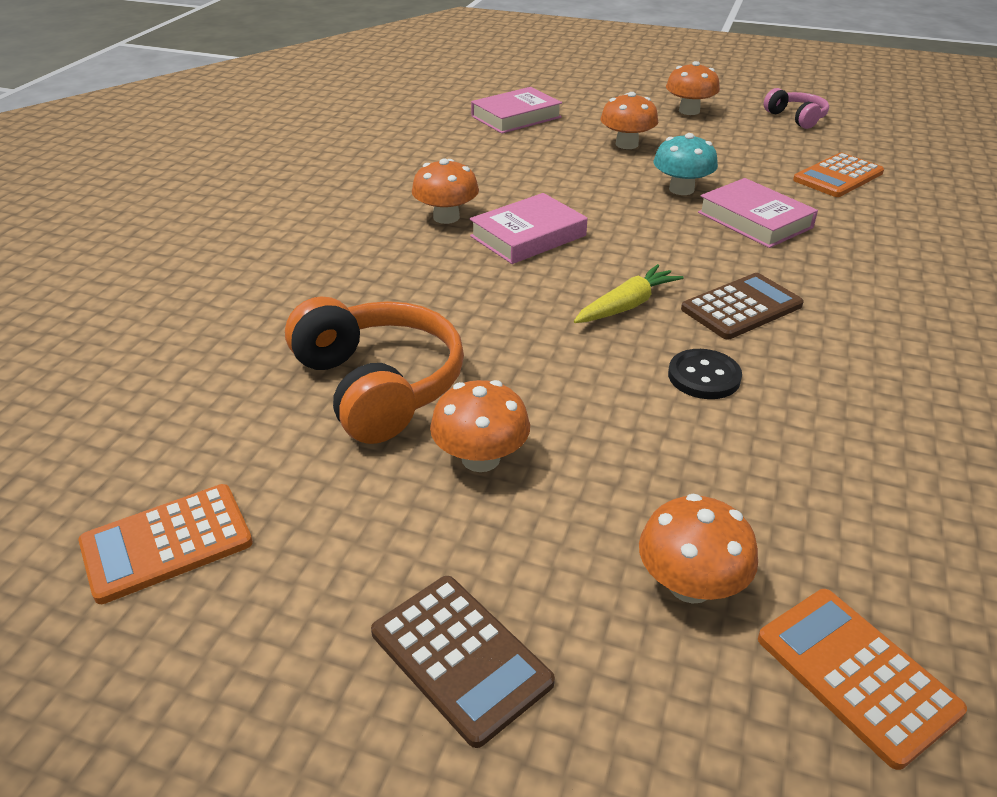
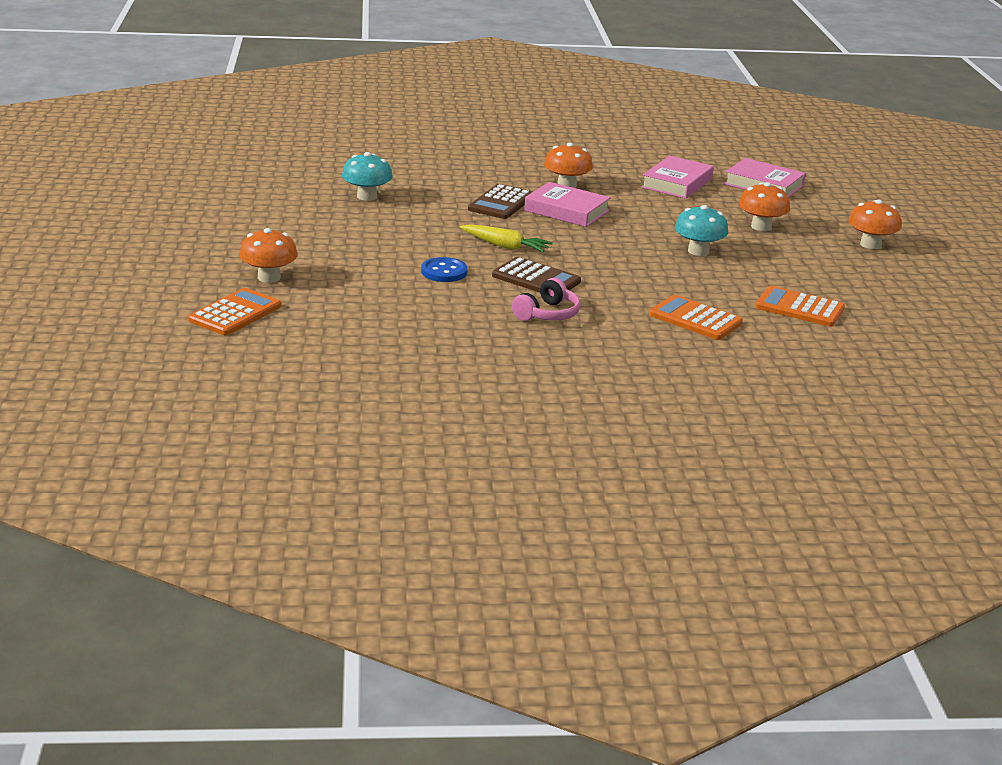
camera: 65 degrees right, 10 degrees down
(167, 543) = (228, 178): orange calculator -> orange calculator (695, 319)
(378, 386) = (367, 196): orange headphones -> turquoise mushroom
(461, 657) = (200, 238): brown calculator -> brown calculator (501, 203)
(480, 458) = (326, 226): orange mushroom -> none
(704, 376) = (444, 272): black button -> blue button
(755, 220) = (674, 278): pink book -> pink book (677, 183)
(796, 118) = (919, 289): pink headphones -> pink headphones (547, 314)

